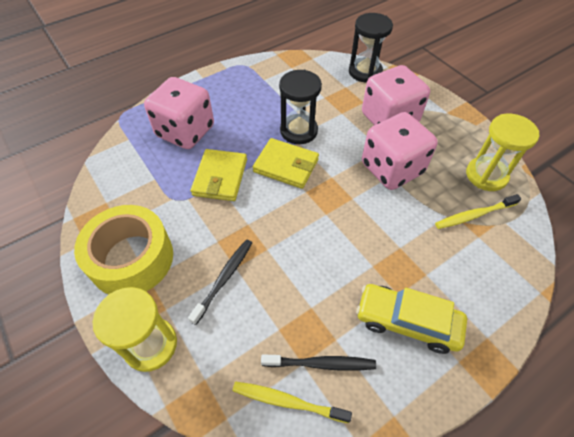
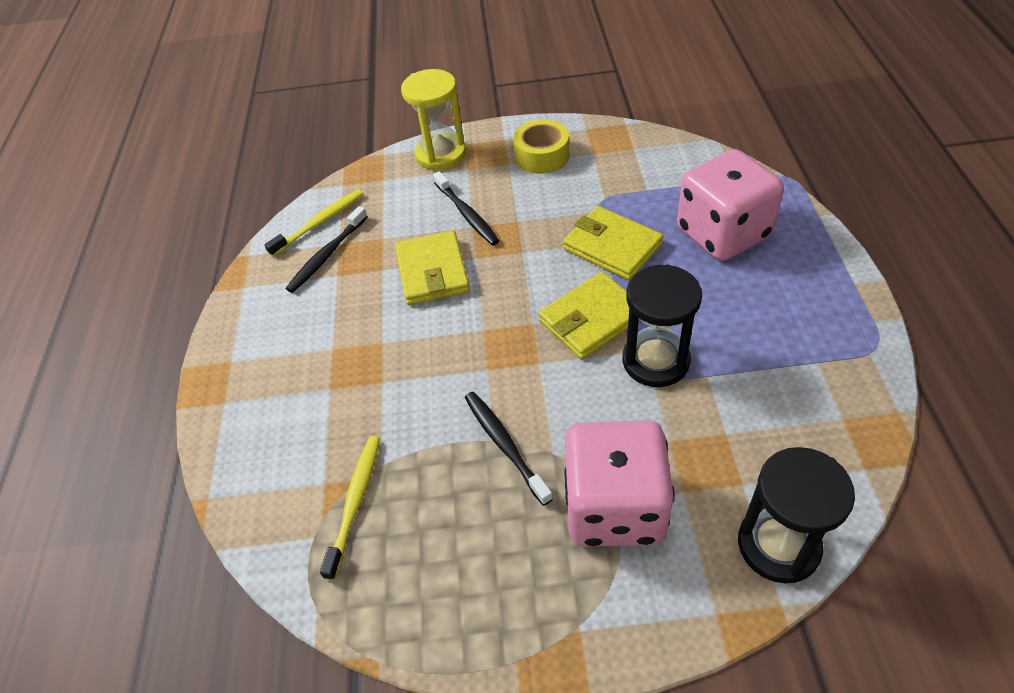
camera: 125 degrees right, 5 degrees down
(132, 258) = (542, 156): yellow tape -> yellow tape, size x0.60
(295, 270) = (432, 272): none -> yellow wallet
(392, 169) = (505, 445): pink dice -> black toothbrush
(407, 322) = (301, 339): yellow car -> none
(486, 175) = (402, 579): yellow hourglass -> none

